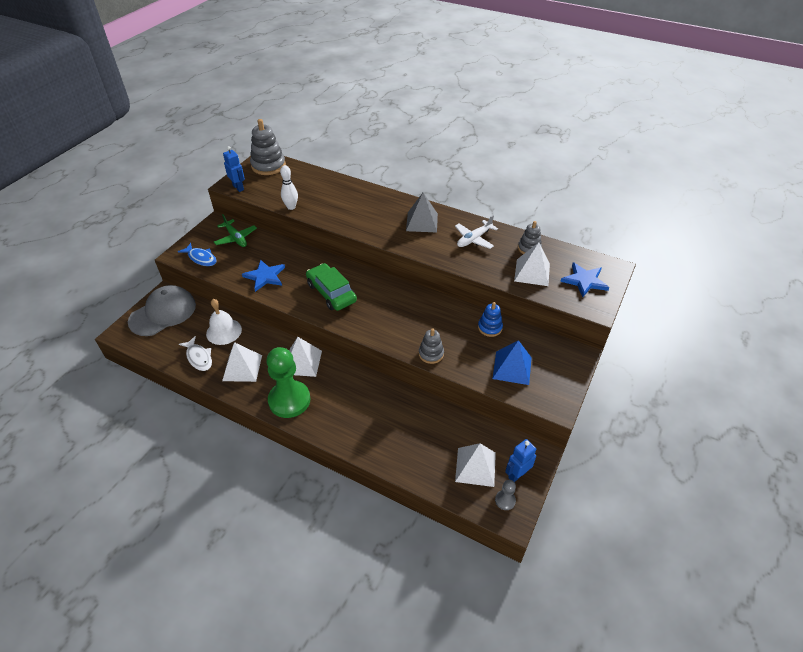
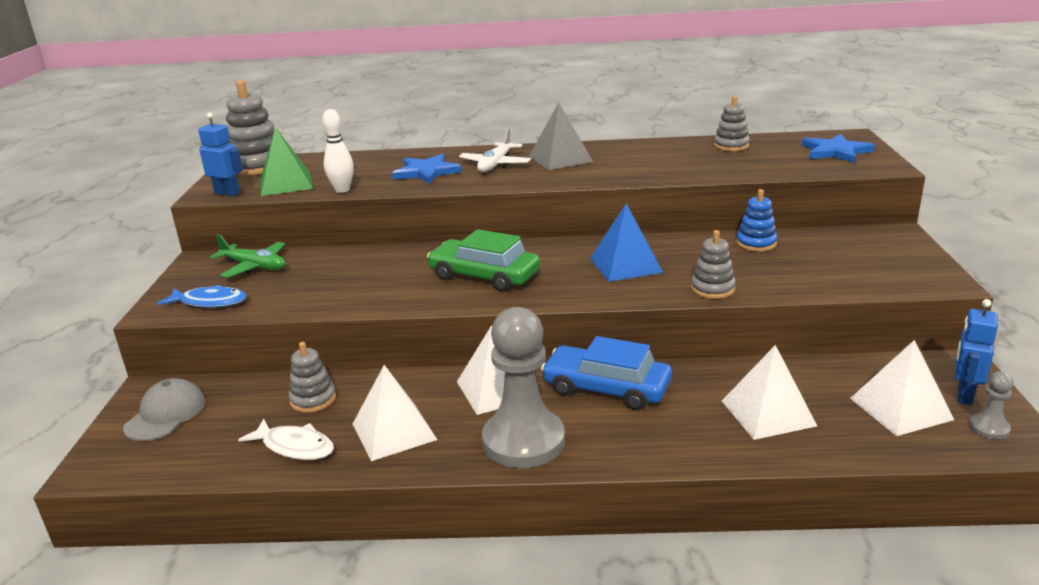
camera: 25 degrees left, 20 degrees down
(163, 313) = (166, 414): grey cap -> grey cap, size x0.62
(224, 331) = (313, 399): white bell -> grey stacking toy
(265, 276) = (352, 290): blue star -> blue star (426, 172)
(270, 190) = (286, 184): none -> green pyramid
(289, 400) = (523, 441): green pawn -> grey pawn
(351, 385) = (606, 388): none -> blue car
(474, 239) = (651, 155): white plane -> white plane (495, 165)
(512, 367) = (836, 268): blue pyramid -> blue pyramid (625, 265)
(532, 272) = (764, 161): white pyramid -> white pyramid (768, 413)

